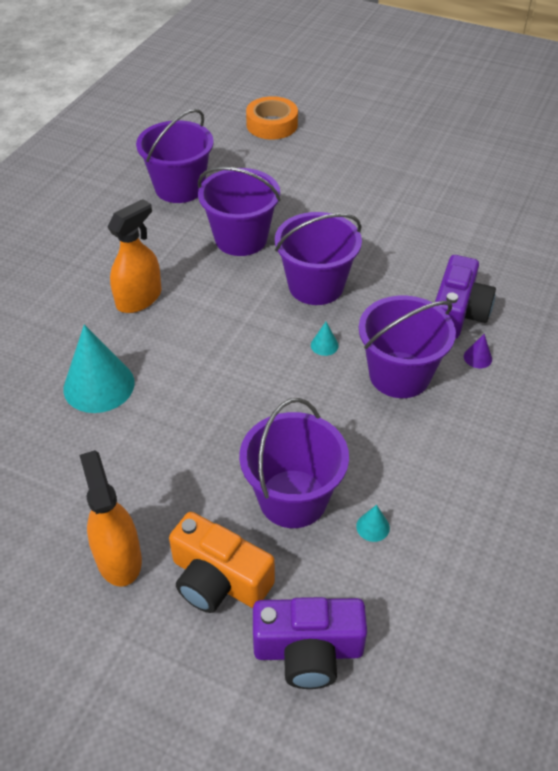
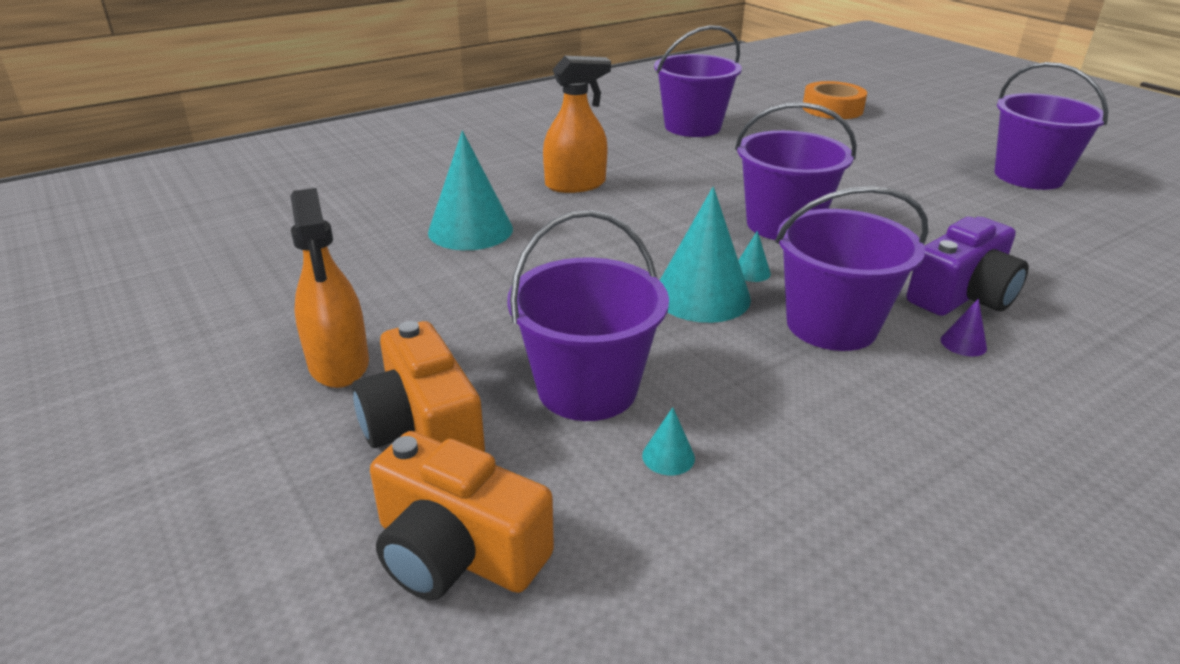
camera: 30 degrees right, 15 degrees down
(118, 558) = (339, 364): orange spray bottle -> orange spray bottle turned 150 degrees clockwise
(241, 239) = (725, 172): purple bucket -> purple bucket (1028, 176)
(308, 383) = (702, 296): none -> turquoise cone
(308, 650) = (457, 551): purple camera -> orange camera

